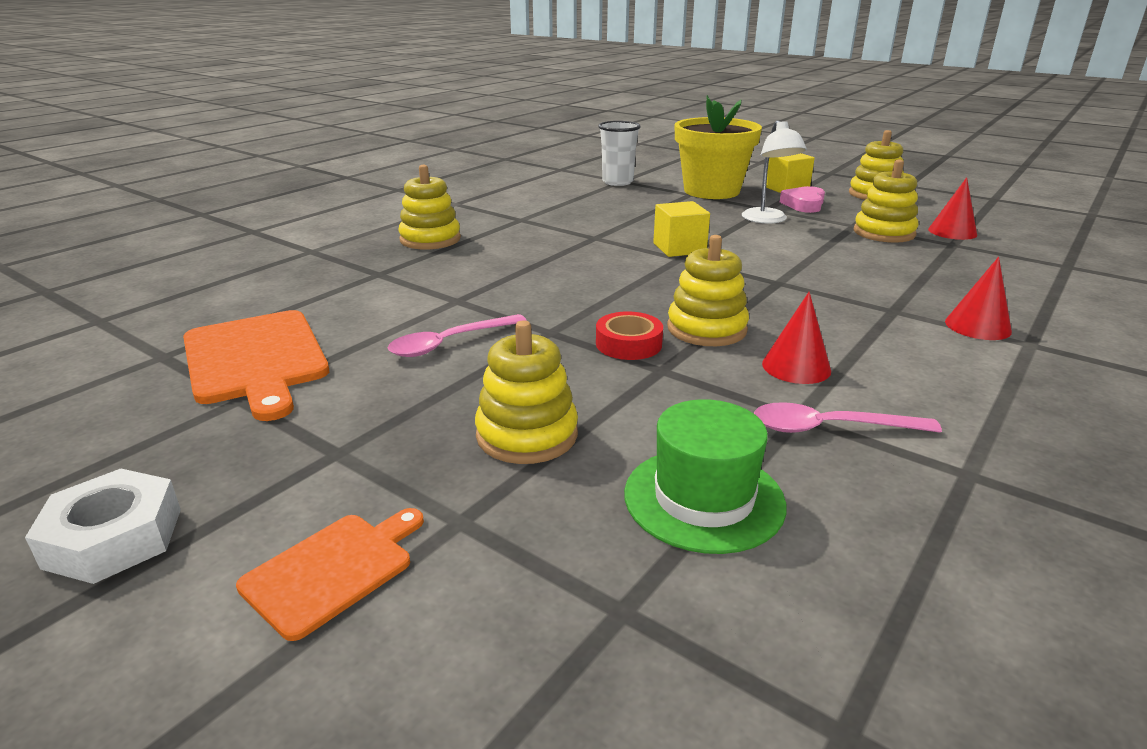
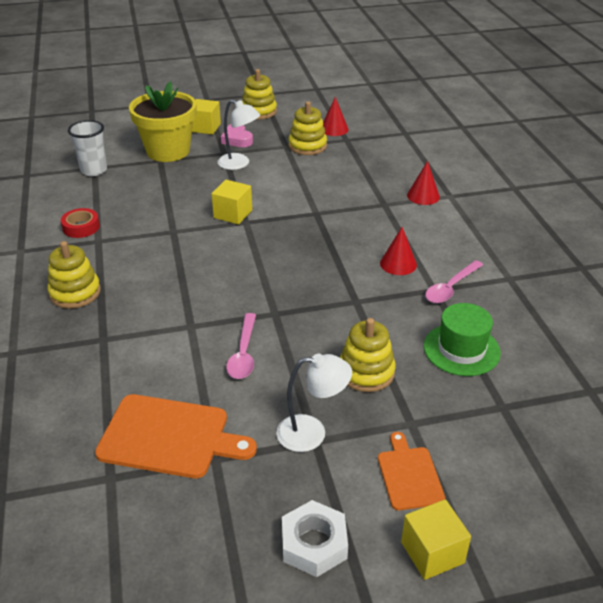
camera: 50 degrees left, 10 degrees up
(149, 681) = (432, 552): none -> yellow cube
(350, 444) = (312, 433): none -> white lamp
(628, 344) = (320, 296): red tape -> red tape (81, 227)
(706, 329) = (335, 265): yellow stacking toy -> none

